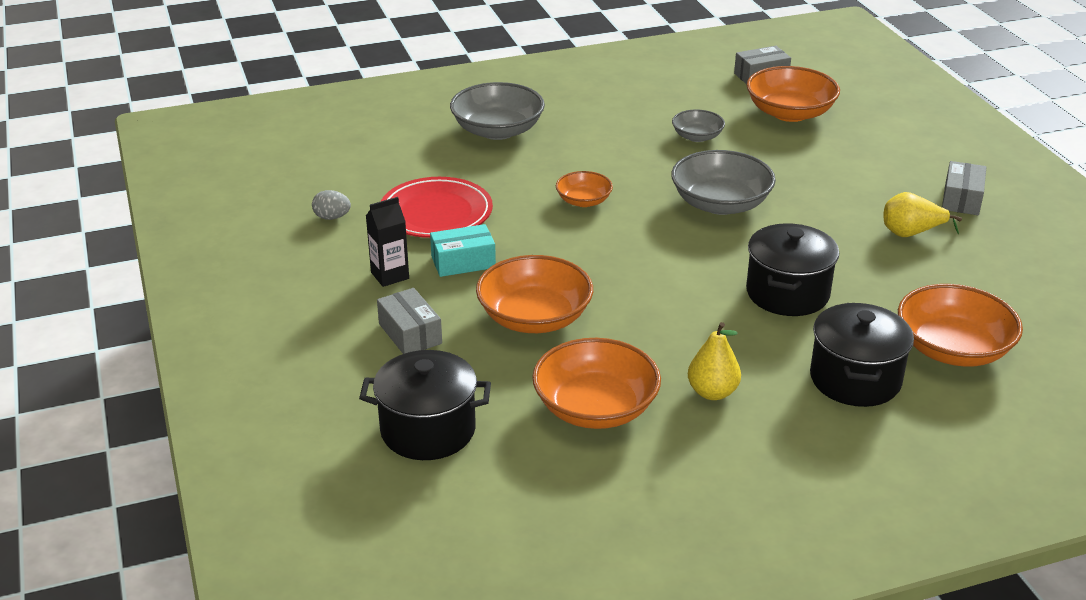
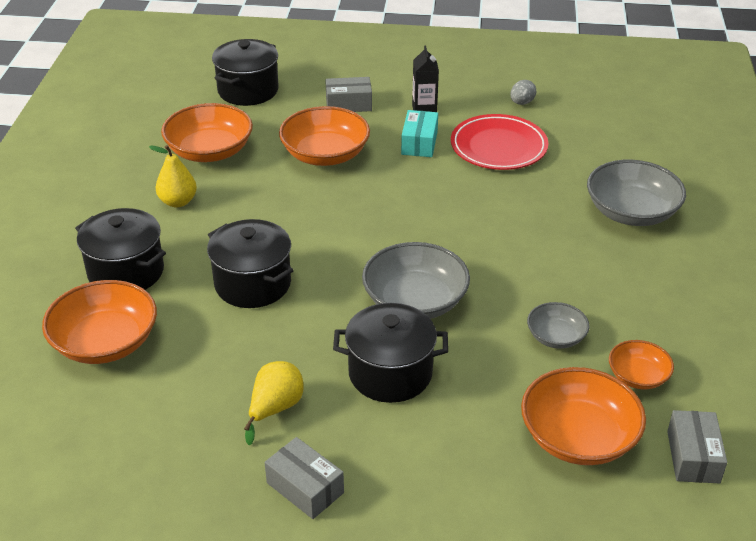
camera: 115 degrees right, 5 degrees up
(583, 201) = (471, 223): orange bowl -> orange bowl (638, 376)
(815, 194) = (390, 373): none -> black pot

